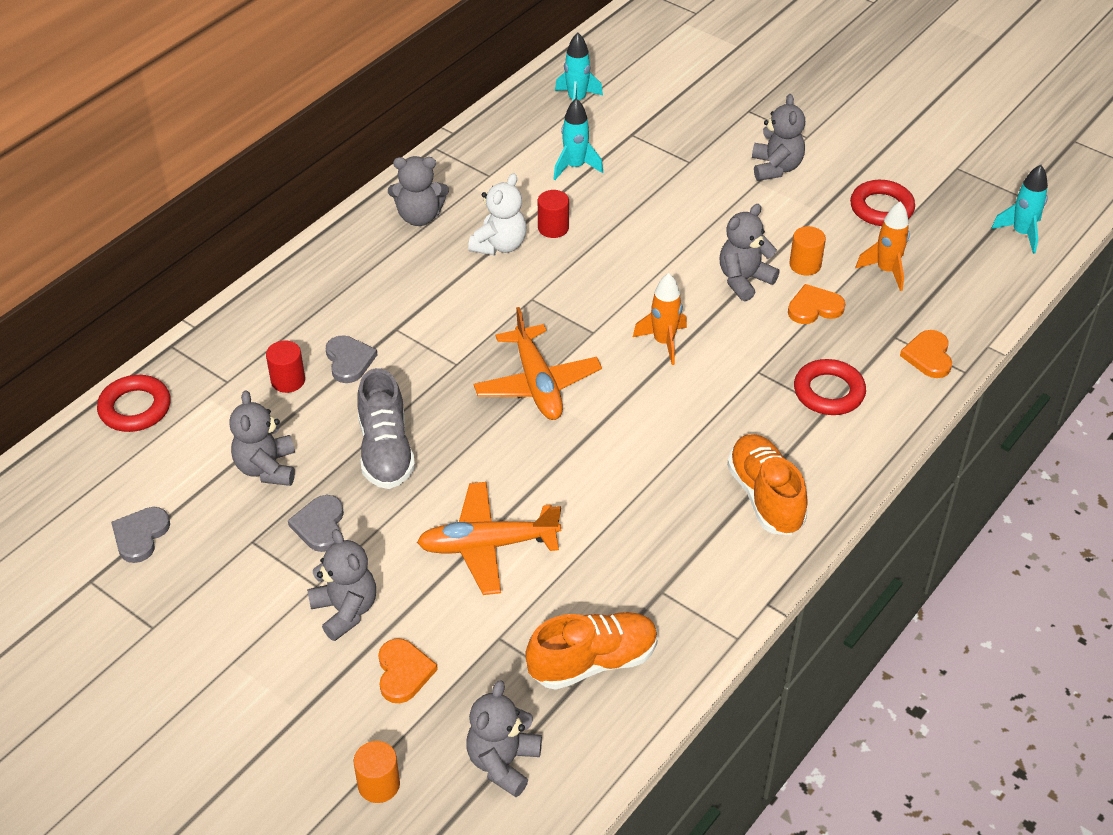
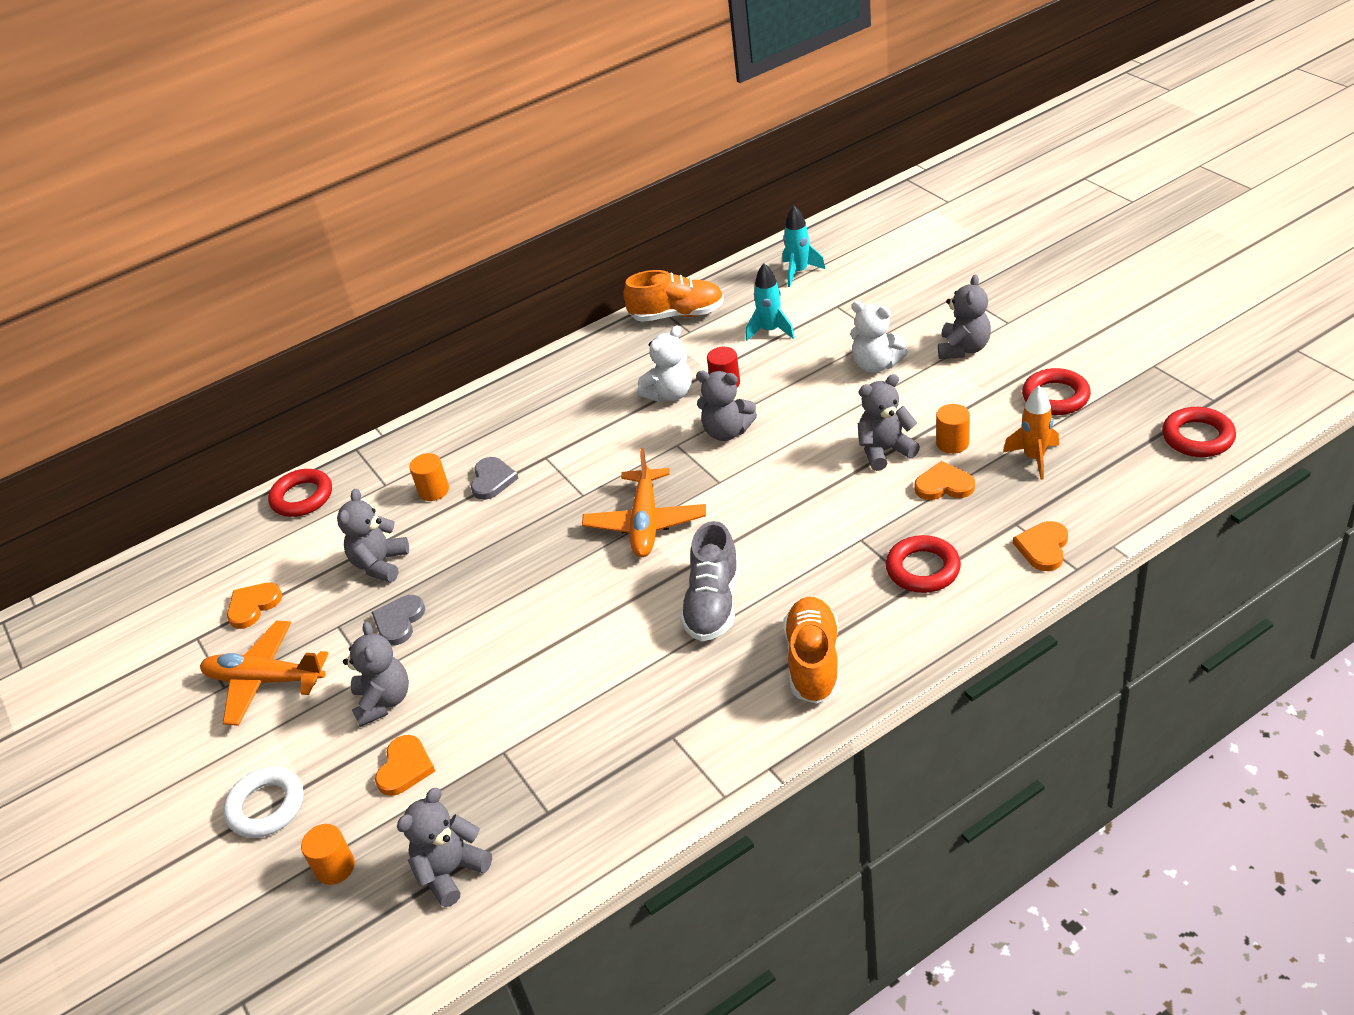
camera: 25 degrees right, 5 degrees down
(140, 535) = (253, 606): grey heart -> orange heart
(270, 741) = (266, 806): none -> white ring
(288, 380) = (434, 491): red cylinder -> orange cylinder
(385, 451) = (485, 564): grey shoe -> grey shoe (713, 604)
(419, 217) = (611, 362): grey teddy bear -> grey teddy bear (727, 432)
(487, 545) = (532, 664): orange plane -> orange plane (265, 680)
(593, 662) = (576, 792): orange shoe -> orange shoe (677, 315)
(664, 342) = (780, 500): orange rocket -> none
(698, 193) = (876, 365): none -> white teddy bear
(1021, 233) = (1197, 437): turquoise rocket -> red ring

